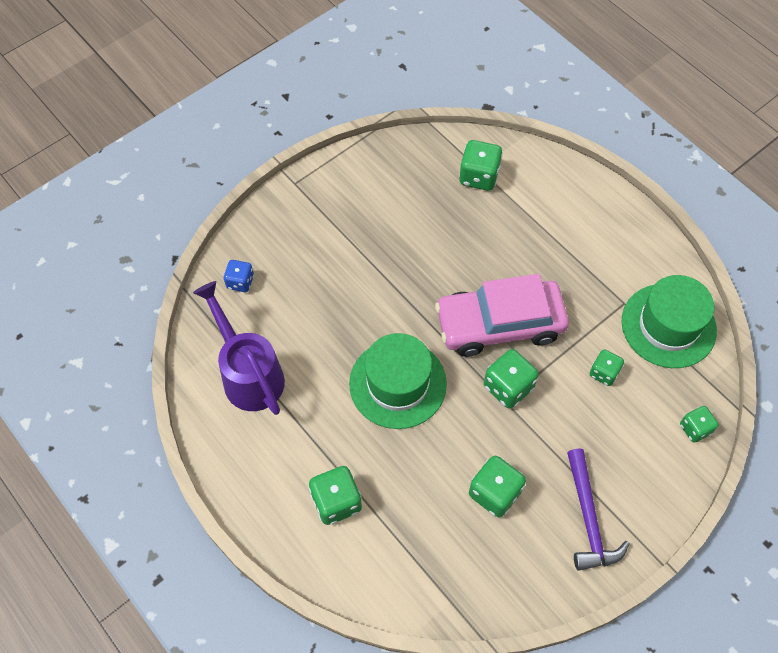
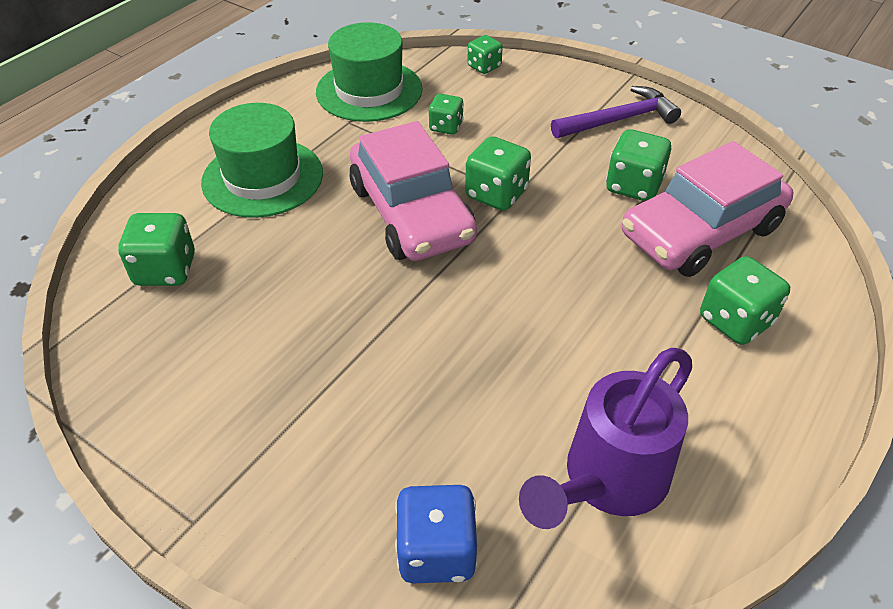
camera: 105 degrees left, 15 degrees down
(240, 282) = (437, 551): blue dice -> blue dice, size x1.58
(397, 383) = (538, 294): green hat -> green hat (262, 178)
(429, 521) = (700, 232): none -> pink car

